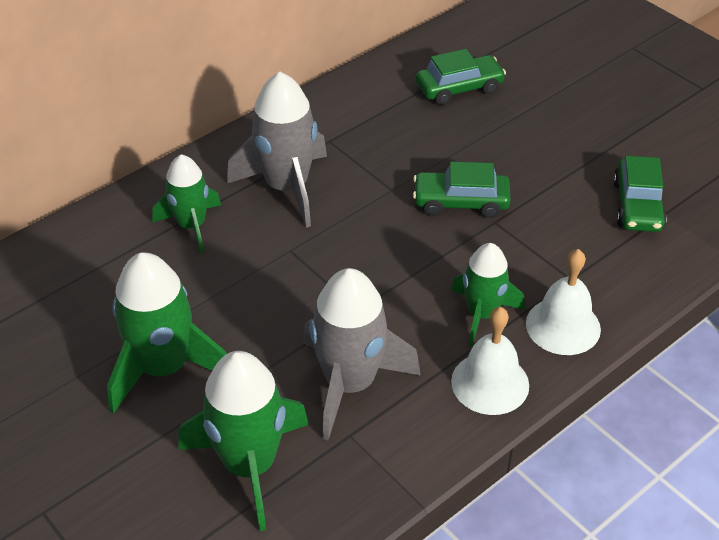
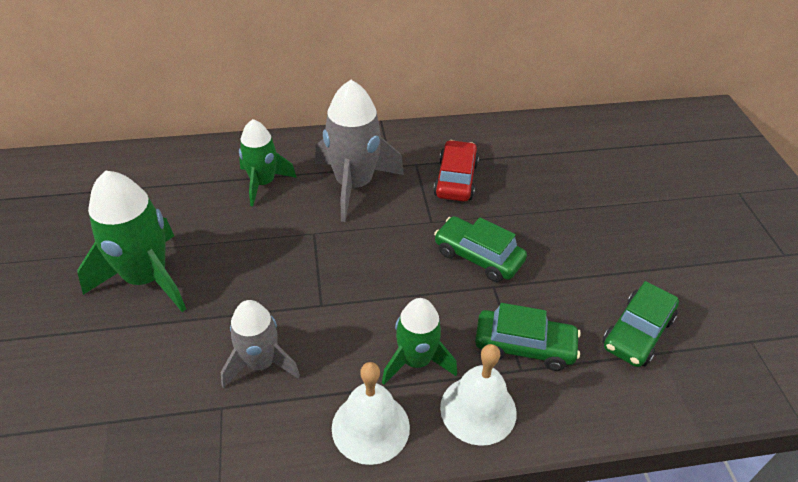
camera: 30 degrees right, 0 degrees up
(250, 465) = (129, 389): green rocket -> none
(350, 384) = (260, 363): grey rocket -> grey rocket, size x0.64
(380, 139) = (455, 179): none -> red car
(459, 88) = (553, 165): green car -> green car (524, 346)

